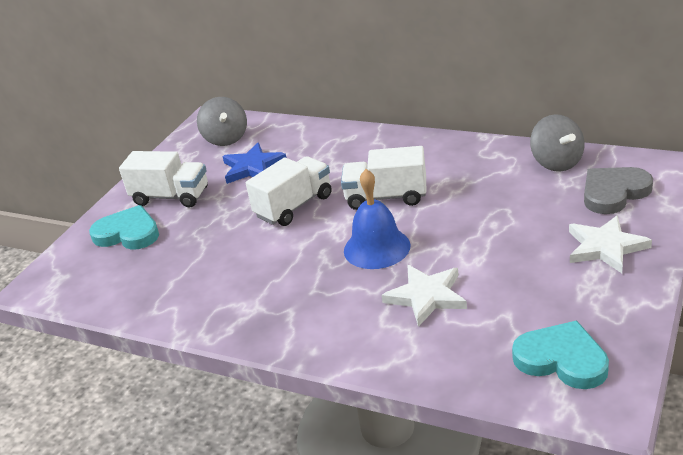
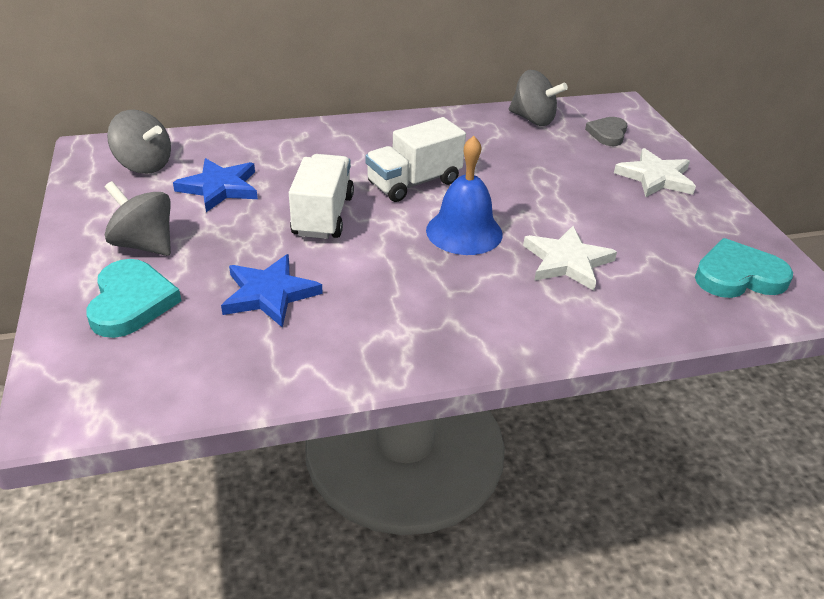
camera: 45 degrees left, 5 degrees up
(128, 233) = (131, 302): turquoise heart -> turquoise heart turned 105 degrees clockwise
(171, 197) = (144, 244): white truck -> grey spinning top
(203, 253) = (269, 294): none -> blue star
(614, 193) = (607, 134): grey heart -> grey heart, size x0.66

